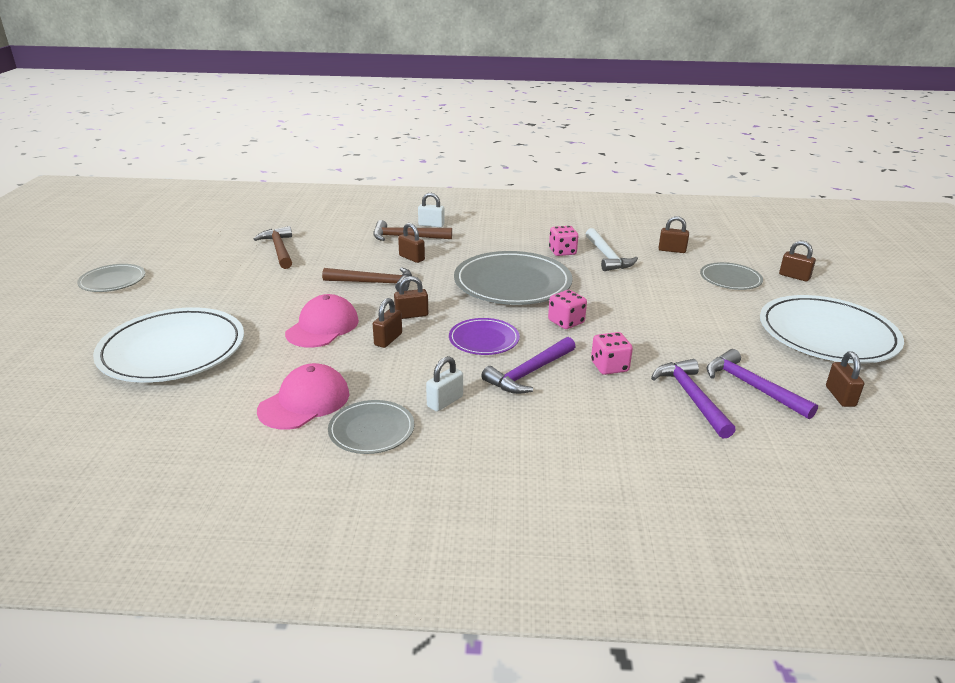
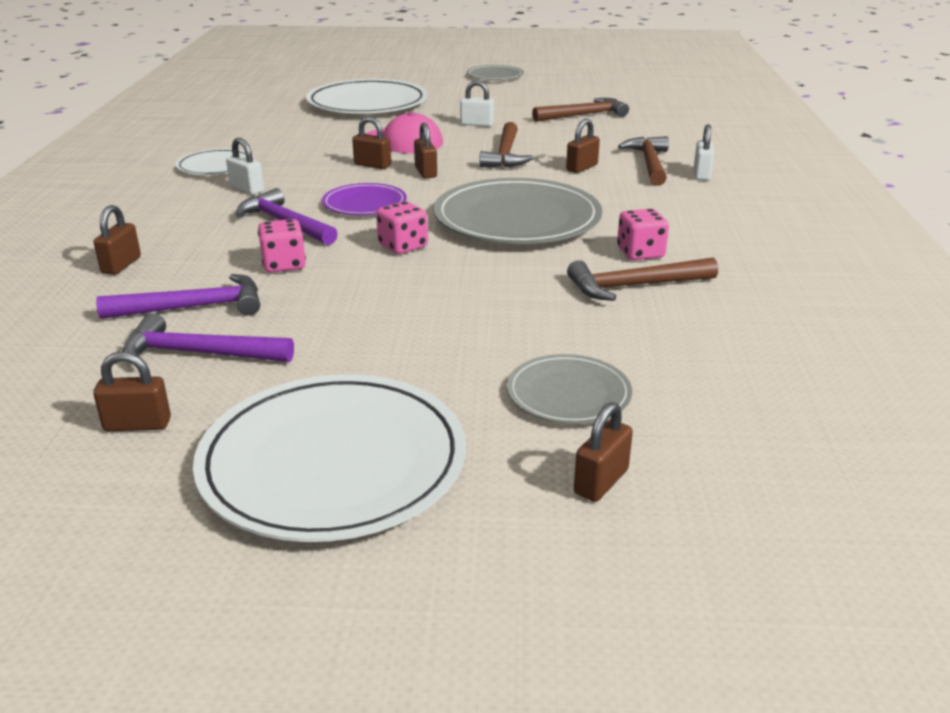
camera: 90 degrees right, 0 degrees up
(284, 292) = (477, 124): none -> white padlock
(304, 402) = (270, 144): pink cap -> none
(371, 430) = (216, 166): grey plate -> white plate
(607, 257) = (634, 286): white hammer -> brown hammer
(672, 250) = (692, 348): brown padlock -> brown padlock (121, 265)
(752, 386) = (198, 353): purple hammer -> purple hammer turned 135 degrees counterclockwise

